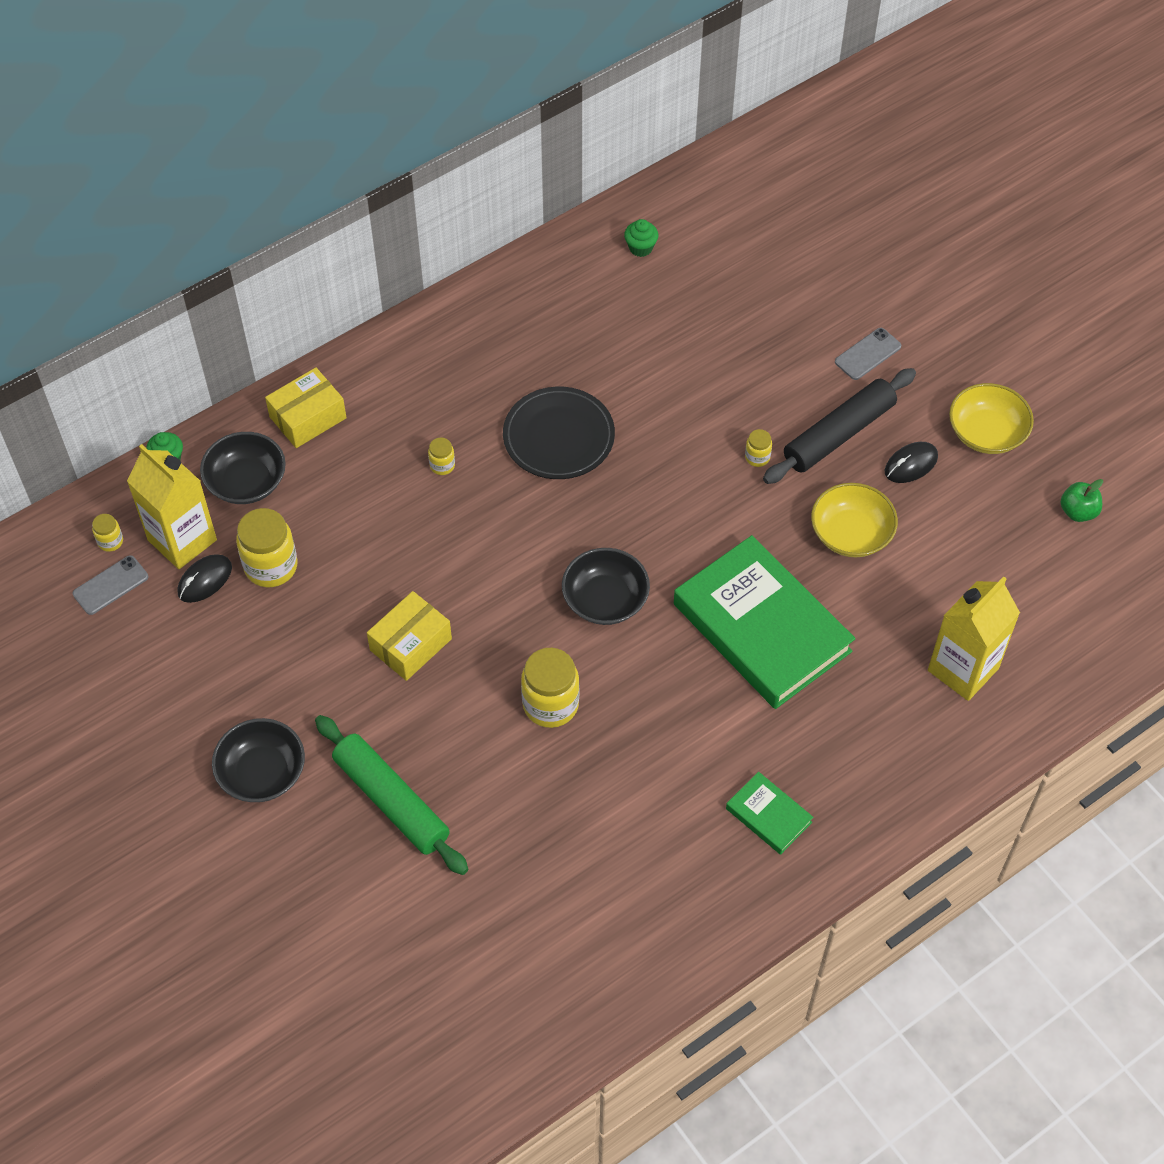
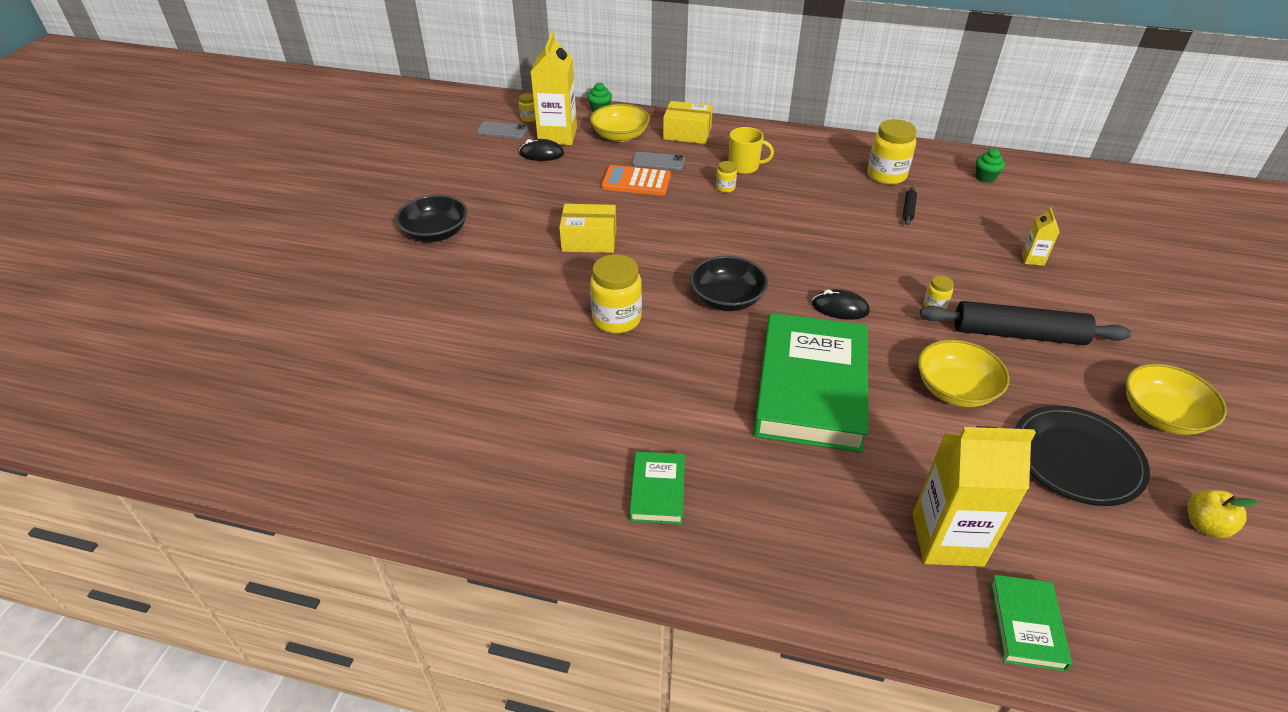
camera: 50 degrees right, 15 degrees down
(246, 482) = (620, 136): black bowl -> yellow bowl
(271, 566) = (578, 168): yellow jar -> yellow jar (886, 175)
(351, 532) = (636, 181): none -> orange calculator
(391, 800) = (467, 291): green rolling pin -> none
(423, 419) = (744, 167): none -> yellow mug
(558, 437) = (811, 217): black plate -> black plate (1076, 458)
(624, 352) = (908, 209): none -> black rolling pin
(773, 332) = (1032, 259): none -> yellow carton
(868, 354) = (1100, 311): grey phone -> grey phone (658, 161)
(911, 464) = (1061, 387): black mouse -> black mouse (840, 308)
(1053, 686) = (1026, 625): none -> green book
(1078, 511) = (1205, 525): green apple -> yellow apple

